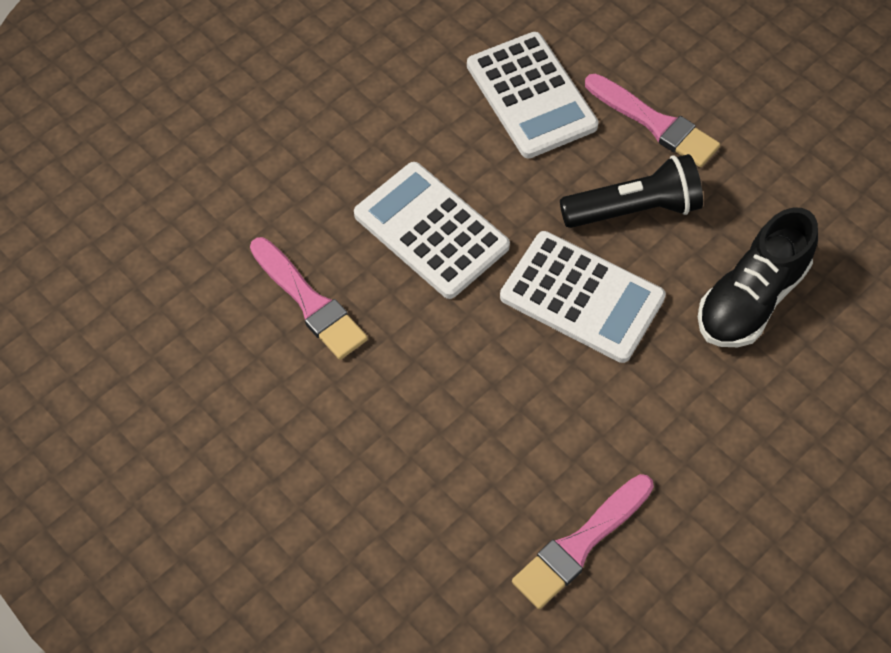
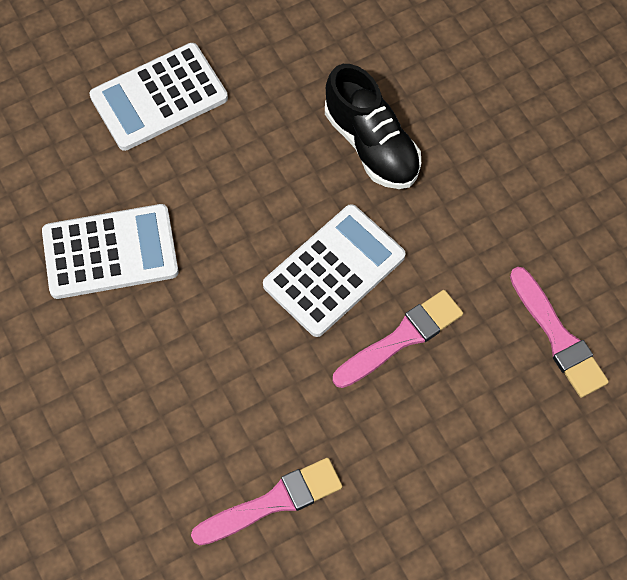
camera: 75 degrees left, 5 degrees up
(431, 231) = (229, 376): white calculator -> white calculator (159, 97)
(634, 209) = (259, 204): black flashlight -> none
(655, 123) = (176, 161): pink brush -> pink brush (402, 338)

